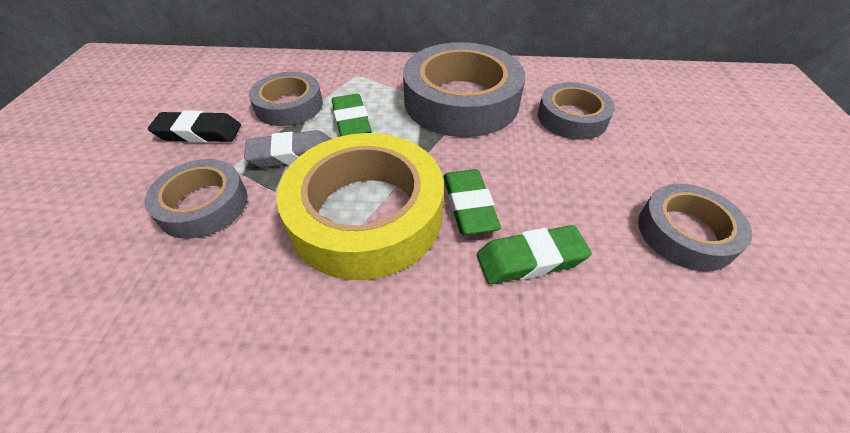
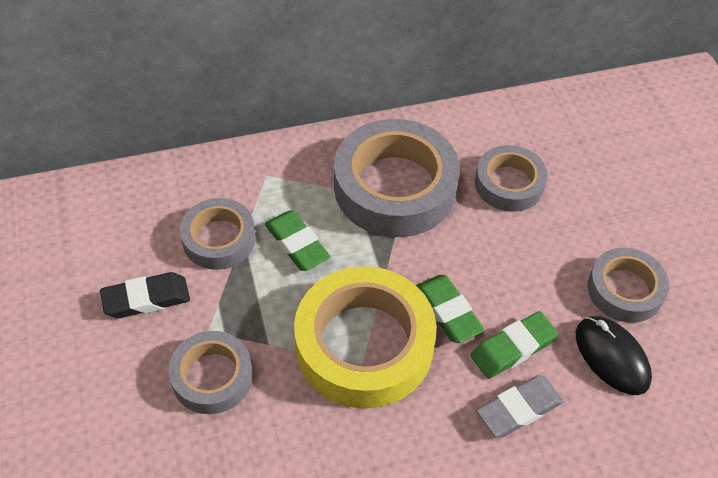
camera: 20 degrees left, 5 degrees up
(292, 154) = (260, 300): grey eraser -> grey eraser (519, 409)
(657, 302) = (611, 357): none -> black mouse

